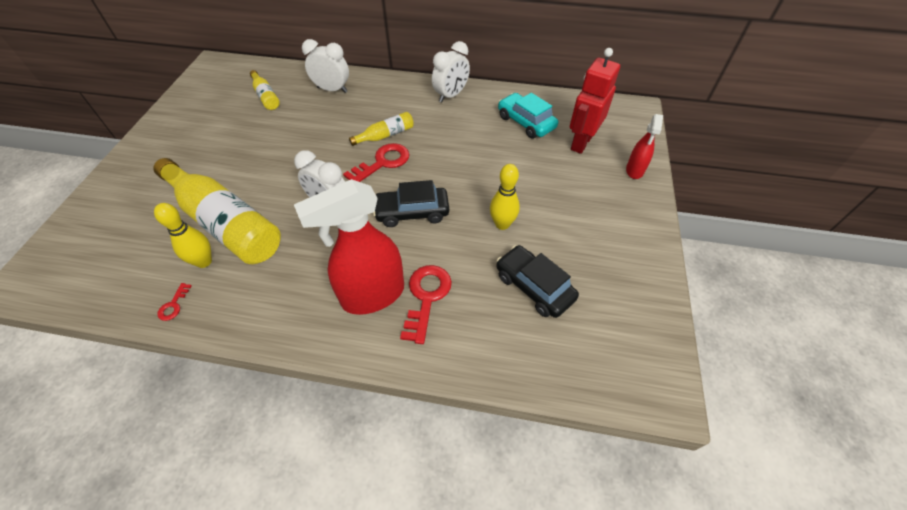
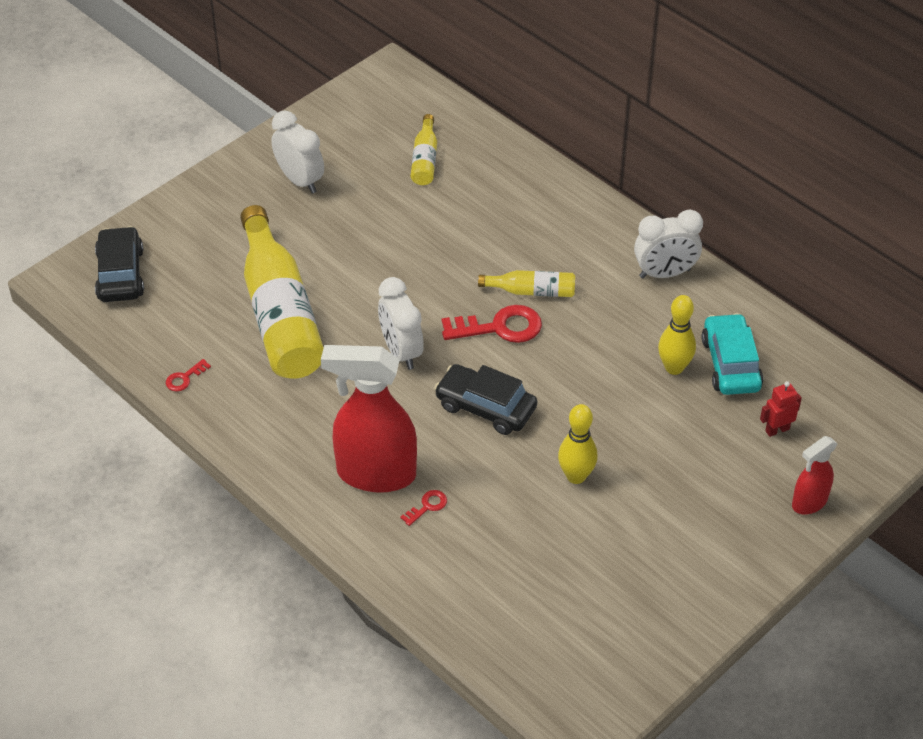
camera: 35 degrees right, 5 degrees down
(204, 261) = (235, 347): yellow bowling pin -> yellow bowling pin (674, 368)
(332, 90) = (514, 188): white clock -> white clock (300, 180)
(426, 297) = (427, 506): red key -> red key, size x0.48
(534, 287) = (549, 560): black car -> black car (120, 274)
(581, 143) = (777, 430): red robot -> red robot, size x0.48

